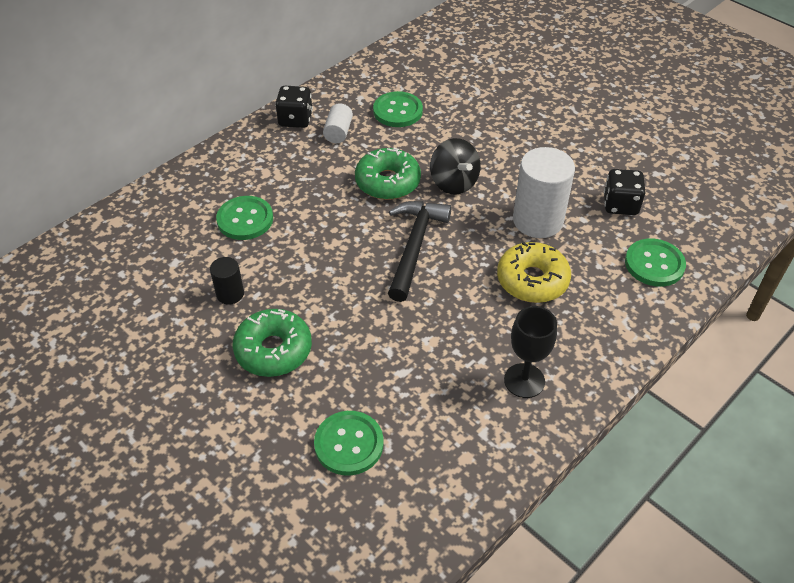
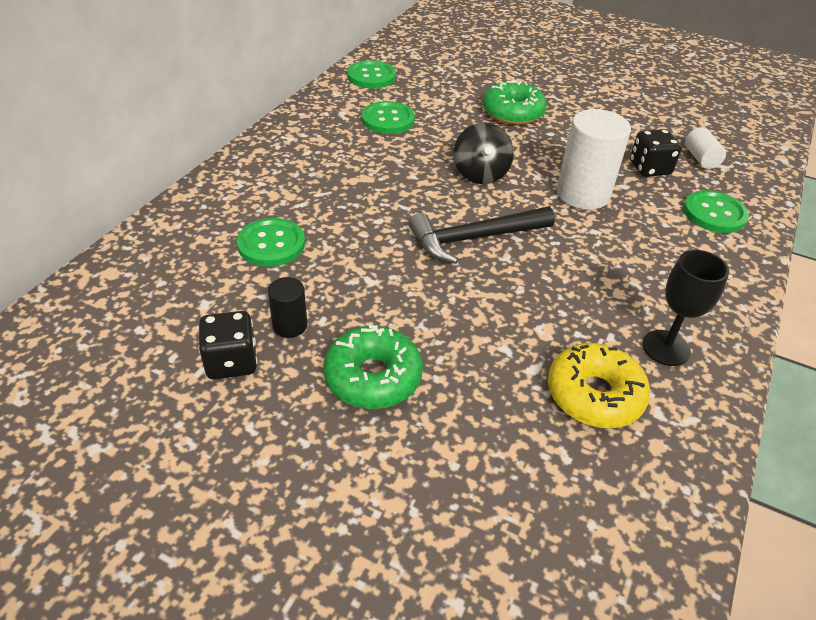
camera: 20 degrees left, 5 degrees down
(295, 119) = (283, 141): black dice -> black dice (231, 362)
(338, 132) = (335, 146): white cylinder -> white cylinder (700, 158)
(349, 444) = (518, 464): green button -> green button (371, 76)
(387, 182) = (412, 183): green donut -> green donut (513, 112)
(414, 246) = (474, 238): black hammer -> black hammer turned 105 degrees counterclockwise
(453, 183) = (480, 174): black spinning top -> black spinning top turned 45 degrees clockwise
(532, 280) = (612, 249): yellow donut -> yellow donut (594, 395)

